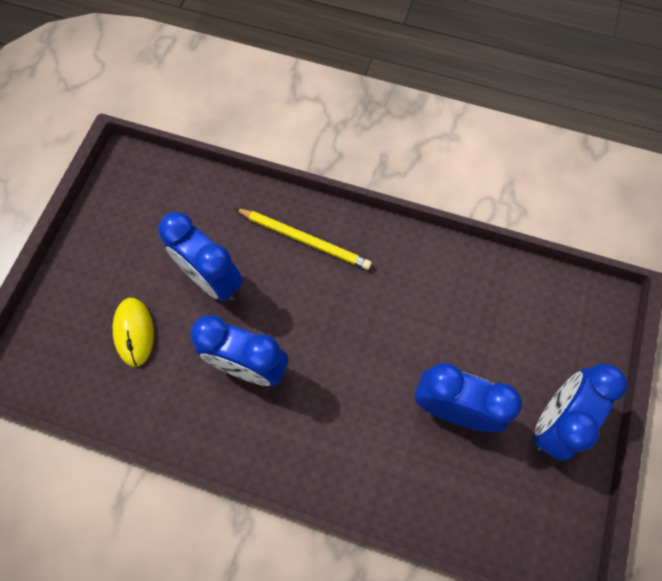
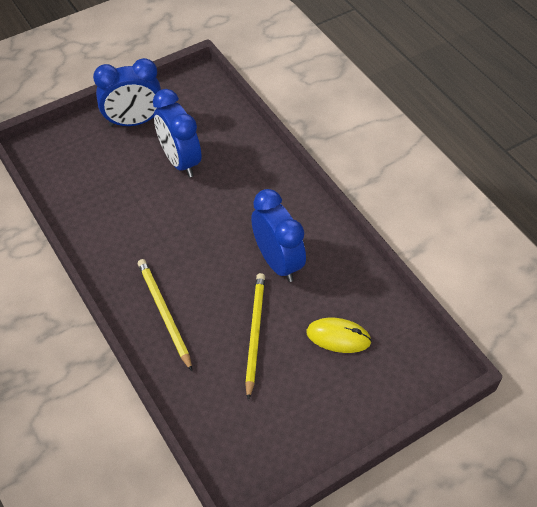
camera: 140 degrees left, 15 degrees down
(134, 332) = (338, 337): yellow mouse -> yellow mouse turned 75 degrees clockwise
(212, 280) = (255, 333): blue clock -> yellow pencil

